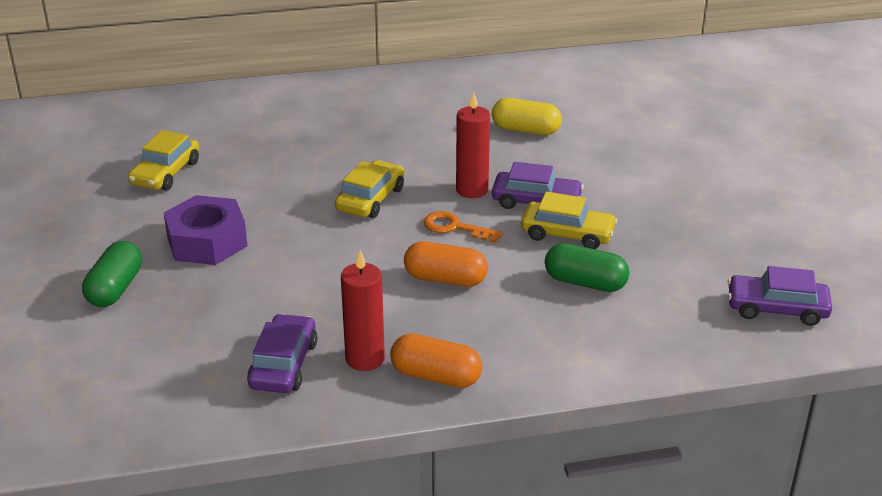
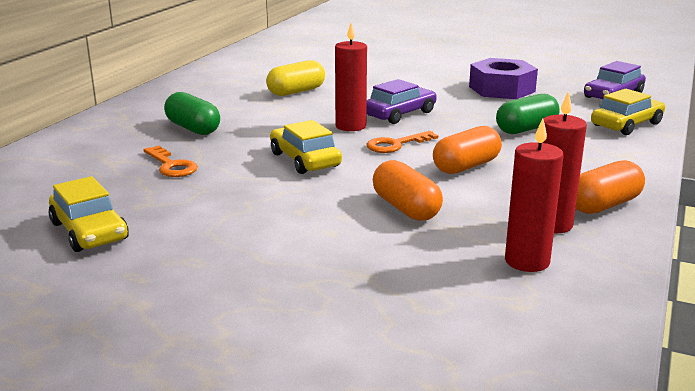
camera: 55 degrees left, 10 degrees down
(115, 289) = (276, 317): green capsule -> green capsule (193, 128)
(207, 241) = (260, 243): purple nut -> purple nut (501, 89)
(284, 365) = (527, 261): purple car -> red candle
(296, 151) = (171, 166): none -> orange key
(325, 279) = (406, 208): none -> orange capsule
(567, 234) = (456, 117): yellow car -> yellow car (626, 124)

